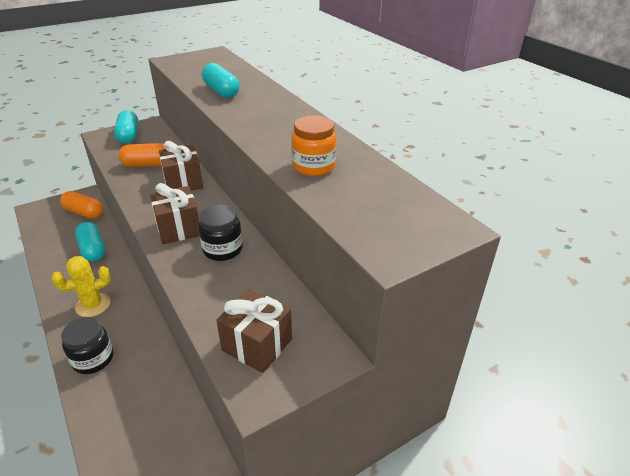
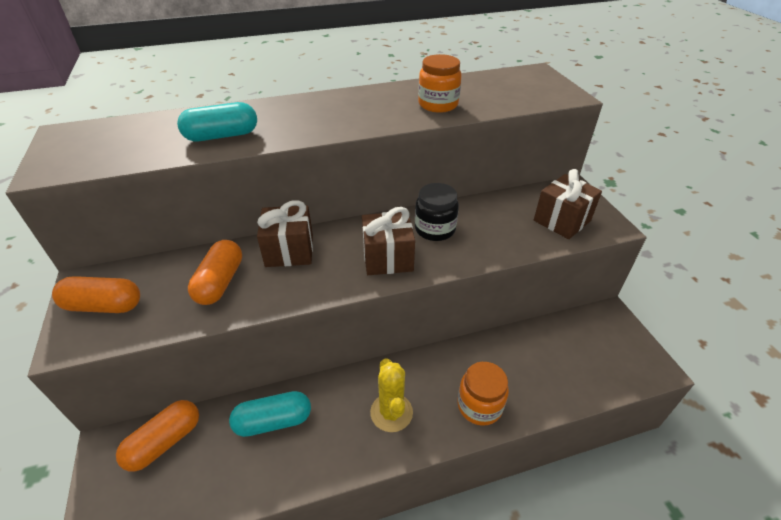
camera: 75 degrees left, 5 degrees up
(93, 359) = (479, 406): black jar -> orange jar
(128, 135) = (104, 306): turquoise capsule -> orange capsule

